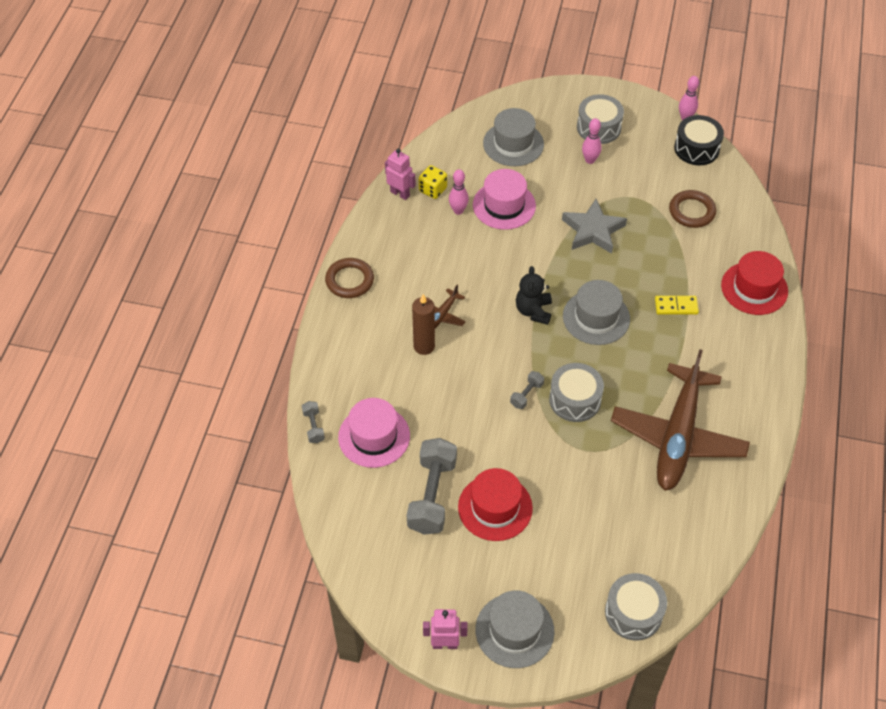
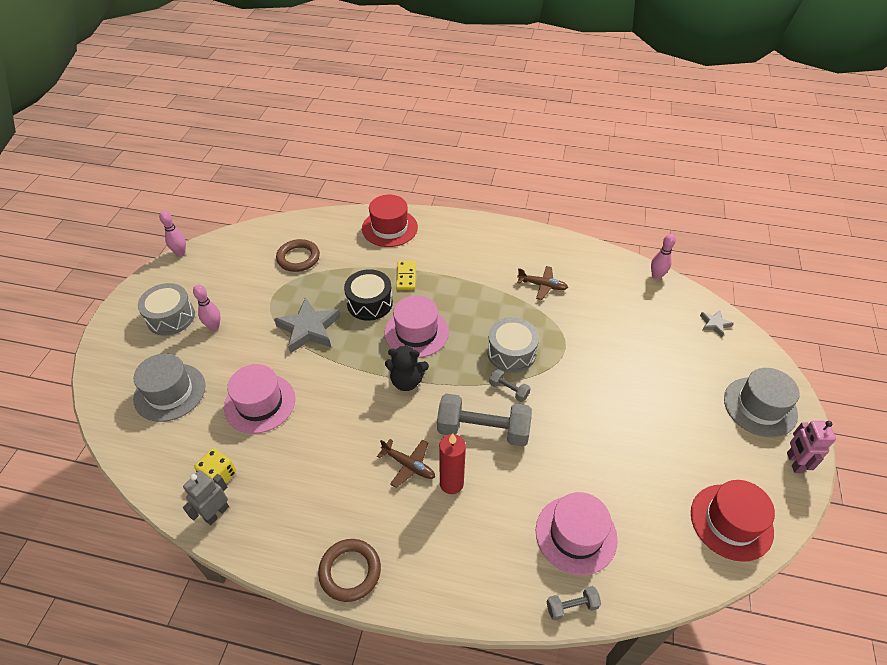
camera: 90 degrees left, 5 degrees down
(400, 193) = (216, 513): pink robot -> grey robot
(424, 346) = (451, 483): brown candle -> red candle
(432, 495) = (638, 474): grey dumbbell -> grey dumbbell (483, 430)
(458, 211) = (258, 448): pink bowling pin -> pink bowling pin (656, 276)
(495, 507) = (639, 419): red hat -> red hat (731, 522)
(596, 317) = (416, 332): grey hat -> pink hat
(633, 613) = (714, 324): grey drum -> grey star
(678, 436) = (542, 285): brown plane -> brown plane, size x0.41
(696, 148) = (222, 249): black drum -> black drum (369, 303)

